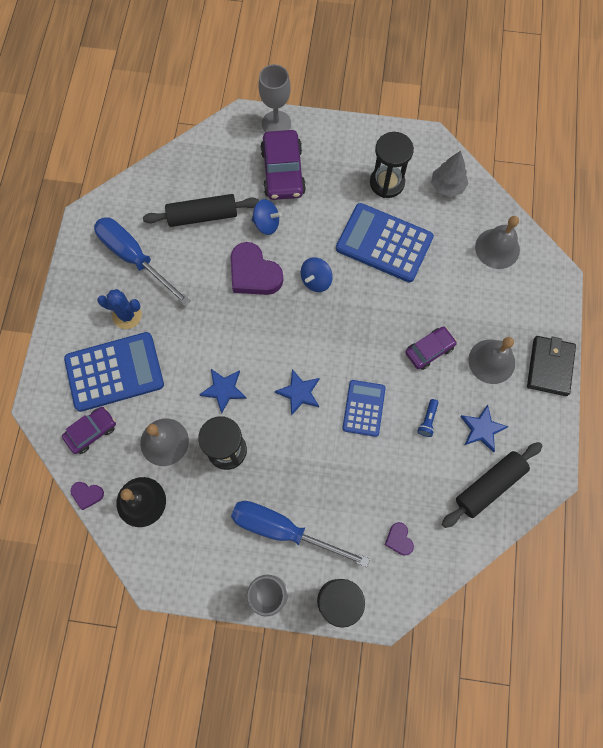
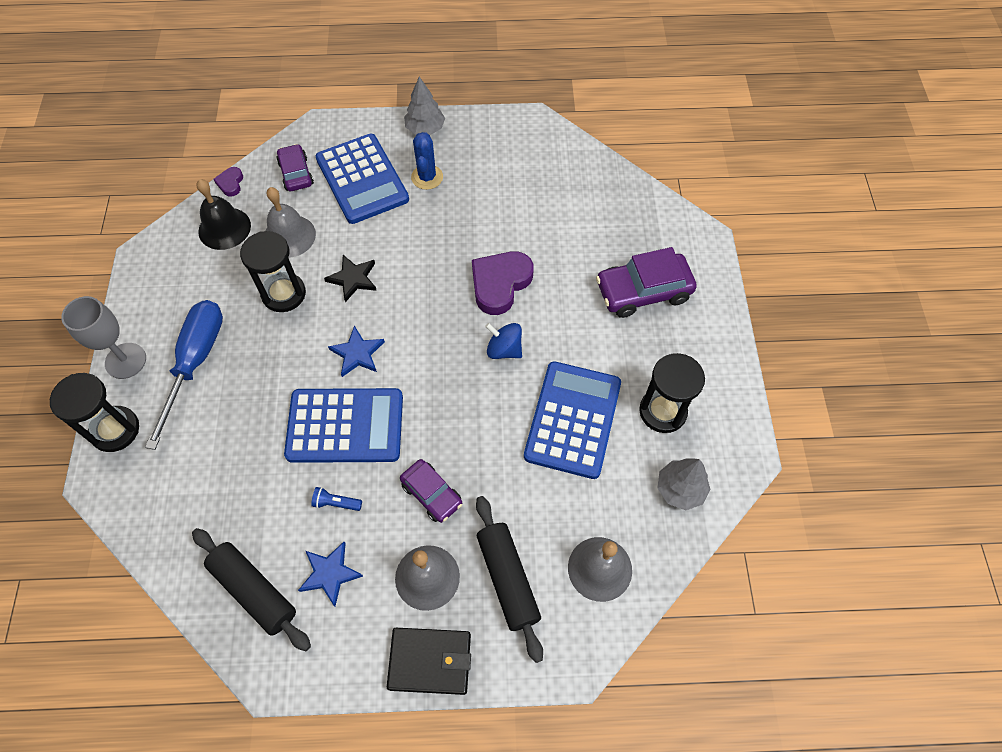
camera: 80 degrees right, 10 degrees down
(69, 310) = (425, 129): none -> grey tree
(91, 431) = (296, 173): purple car -> purple car turned 150 degrees counterclockwise
(134, 258) = (495, 170): blue screwdriver -> none
(202, 216) = (562, 222): black rolling pin -> black rolling pin (507, 579)
(224, 390) = (353, 279): blue star -> black star
(266, 224) = (568, 286): blue spinning top -> none
(276, 123) = (709, 273): grey goblet -> none
(363, 408) = (345, 426): blue calculator -> blue calculator, size x1.70
(399, 539) = (184, 487): purple heart -> none

